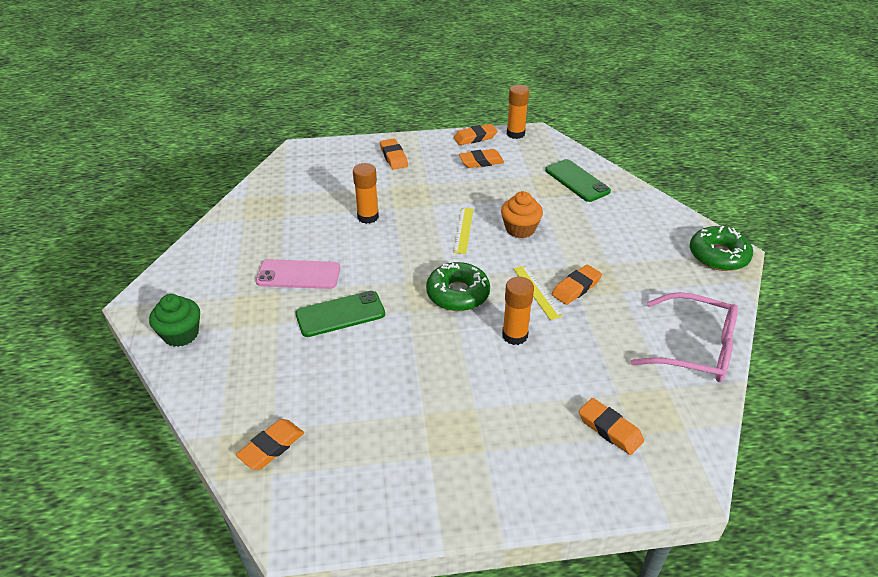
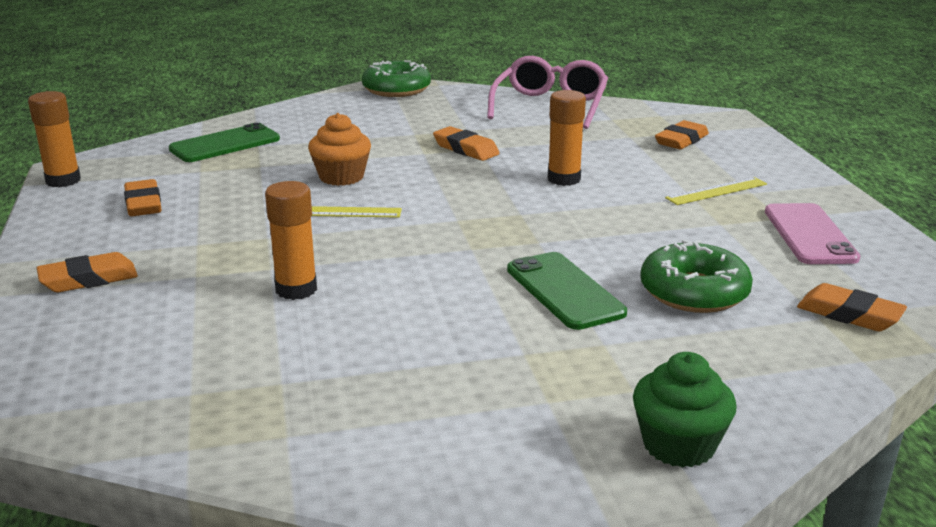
camera: 95 degrees left, 15 degrees down
(298, 275) = (474, 339): pink phone -> pink phone (809, 234)
(458, 294) = (493, 211): green donut -> green donut (694, 292)
(475, 138) = (57, 210): orange eraser -> none
(537, 292) = (478, 168): yellow ruler -> yellow ruler (716, 191)

